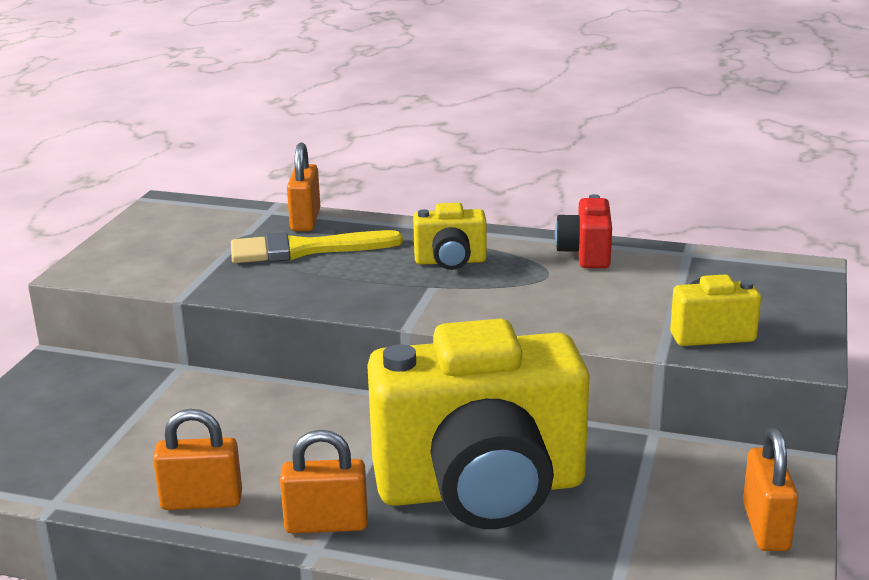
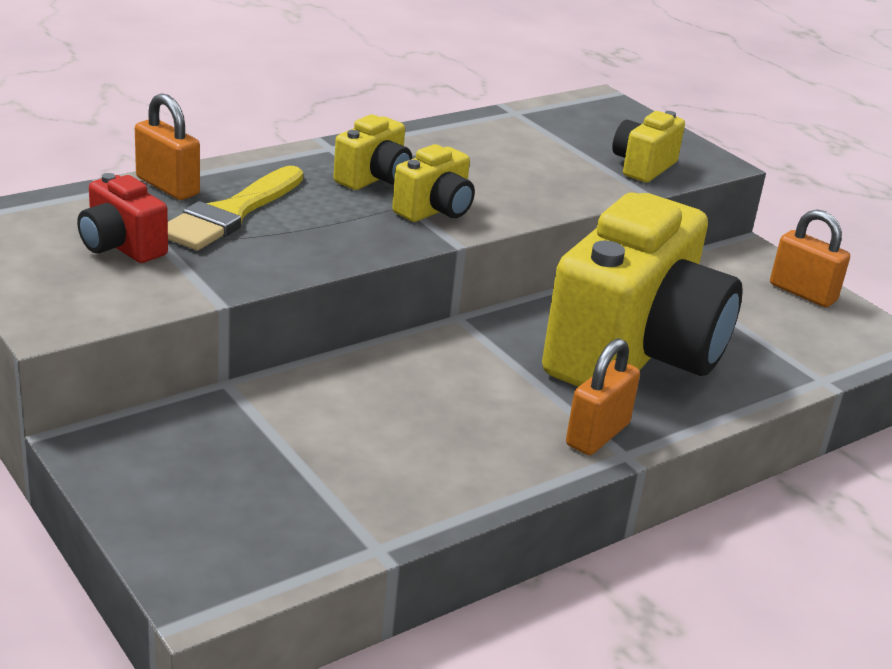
camera: 55 degrees left, 5 degrees up
(201, 501) = (485, 473): orange padlock -> none
(444, 298) = (435, 211): none -> yellow camera
(585, 254) = (454, 136): red camera -> red camera (121, 247)

